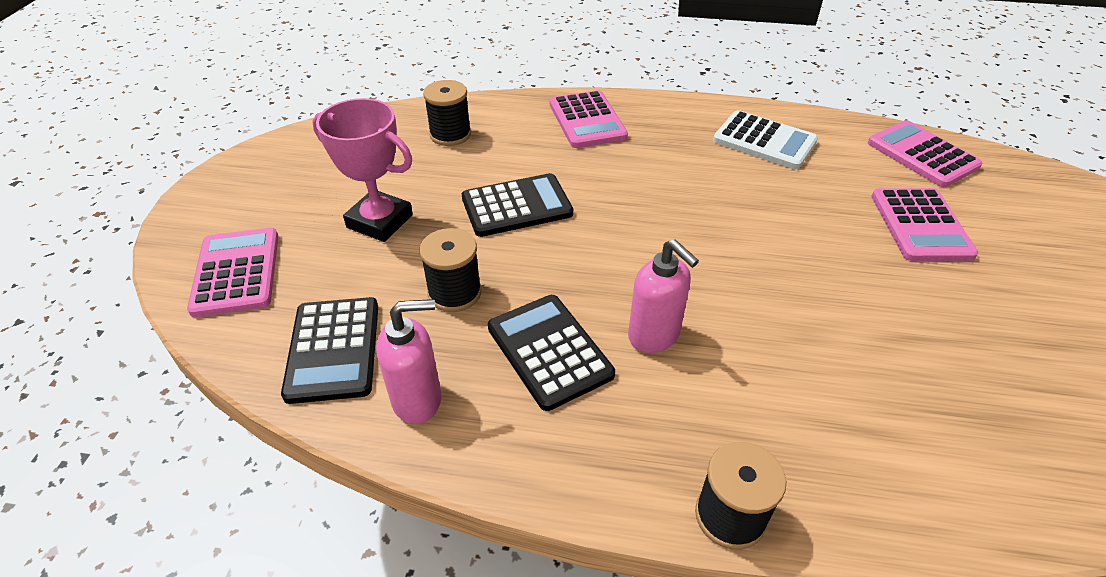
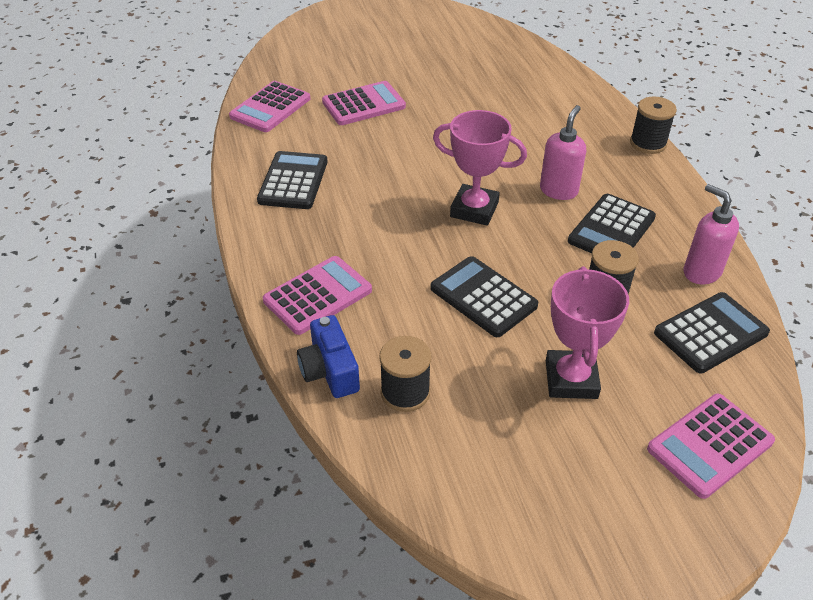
camera: 115 degrees left, 0 degrees up
(501, 108) = (329, 371): none -> blue camera
(654, 246) = (474, 209): none -> pink trophy
(764, 141) = (293, 181): white calculator -> black calculator

